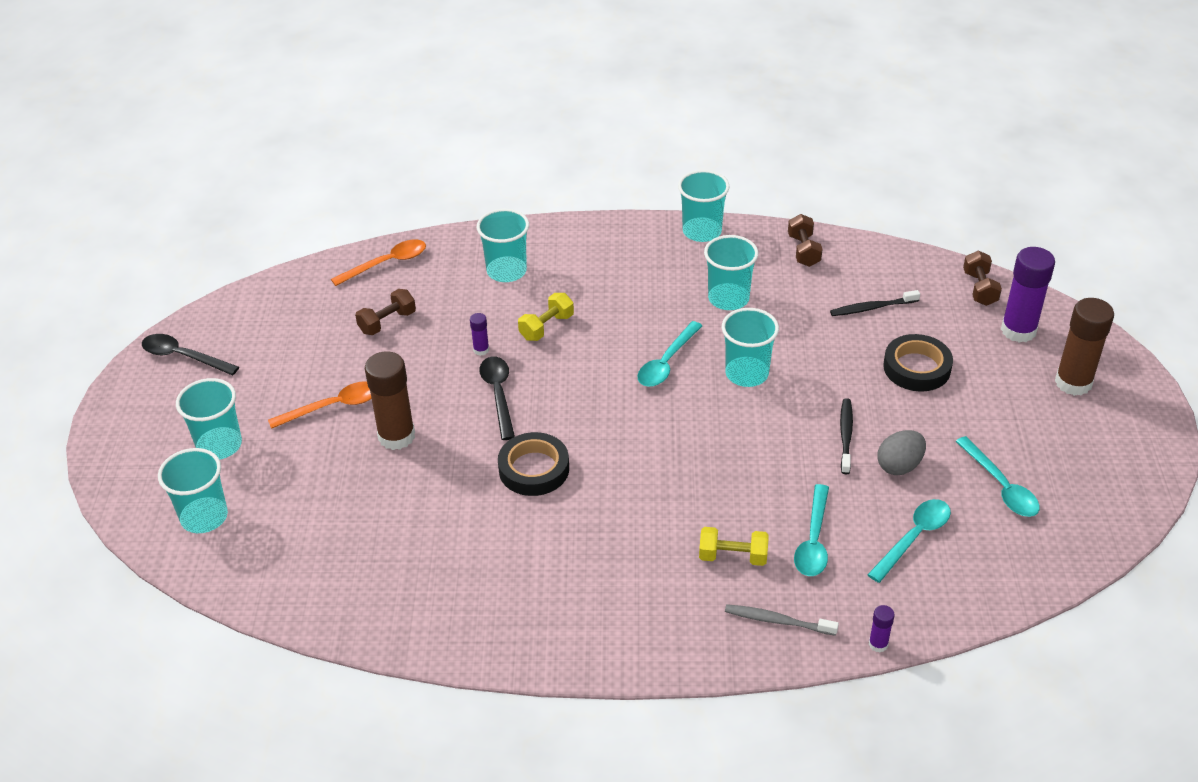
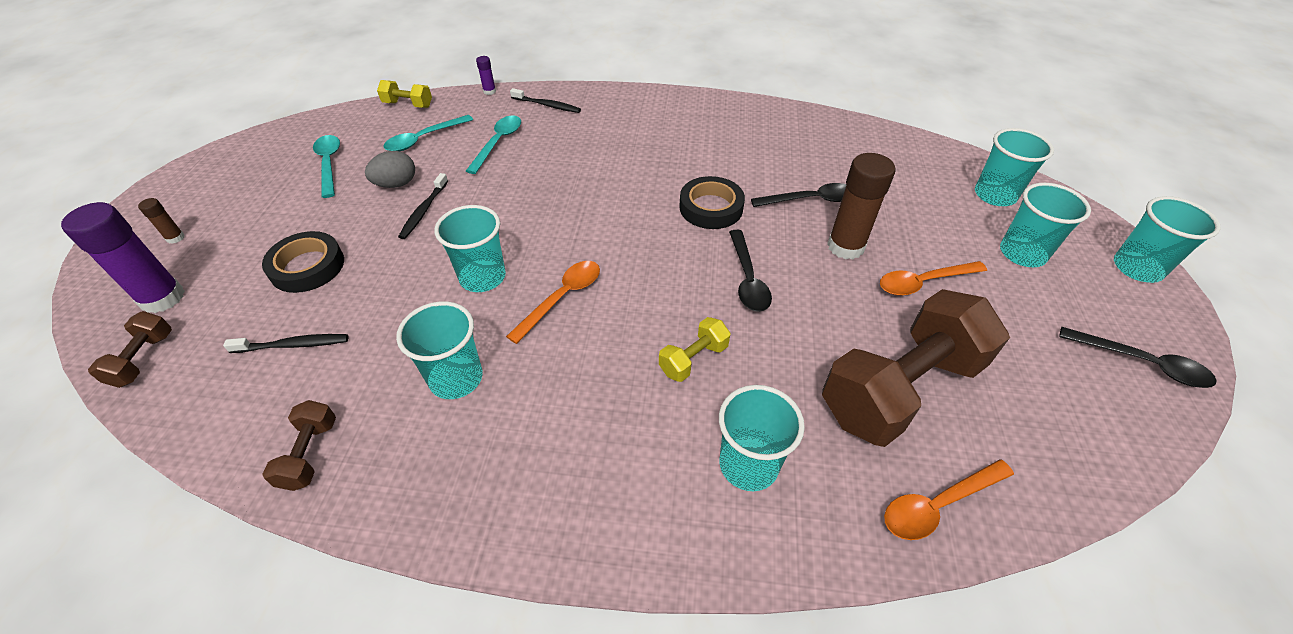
camera: 175 degrees left, 5 degrees up
(387, 322) = (900, 389): brown dumbbell -> brown dumbbell, size x2.32
(421, 490) = (810, 200): none -> black spoon
(481, 350) = (772, 335): purple glue stick -> none
(667, 362) = (562, 298): turquoise spoon -> orange spoon
(702, 231) = (436, 517): turquoise cup -> turquoise cup (1137, 268)
(733, 556) = (562, 138): yellow dumbbell -> yellow dumbbell (408, 105)
(778, 621) = (547, 105): grey toothbrush -> black toothbrush
(1073, 383) = (175, 238): brown glue stick -> brown glue stick, size x0.46

